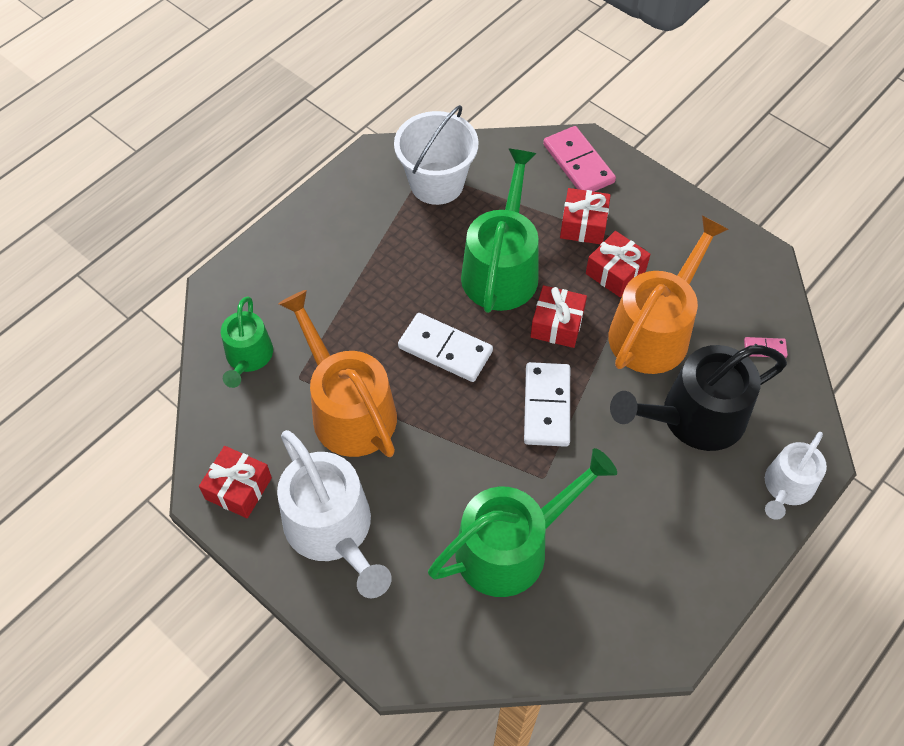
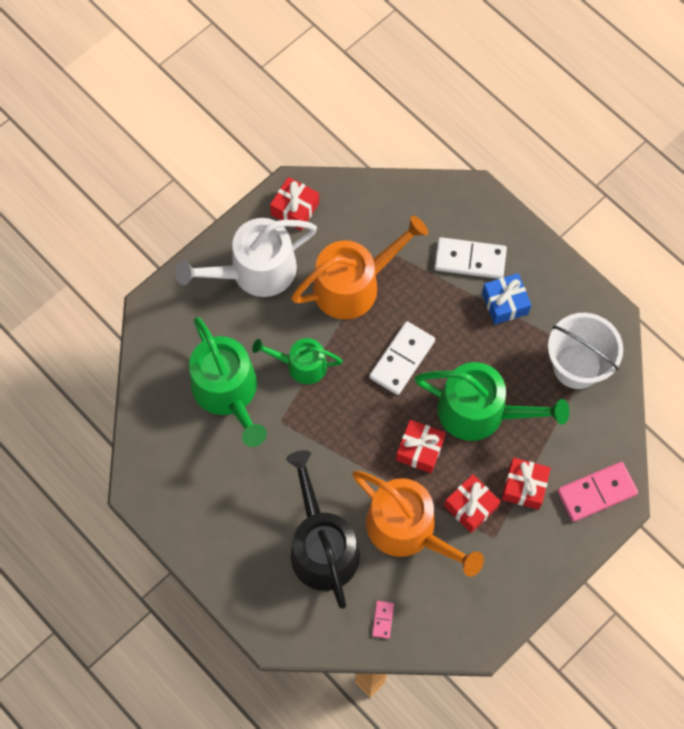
camera: 95 degrees right, 10 degrees up
(248, 357) = (406, 214): green watering can -> green watering can (301, 365)
(365, 250) = (505, 303): none -> blue gift
(546, 406) = (342, 431): white domino -> white domino (470, 259)
(787, 487) = (252, 607): white watering can -> none

